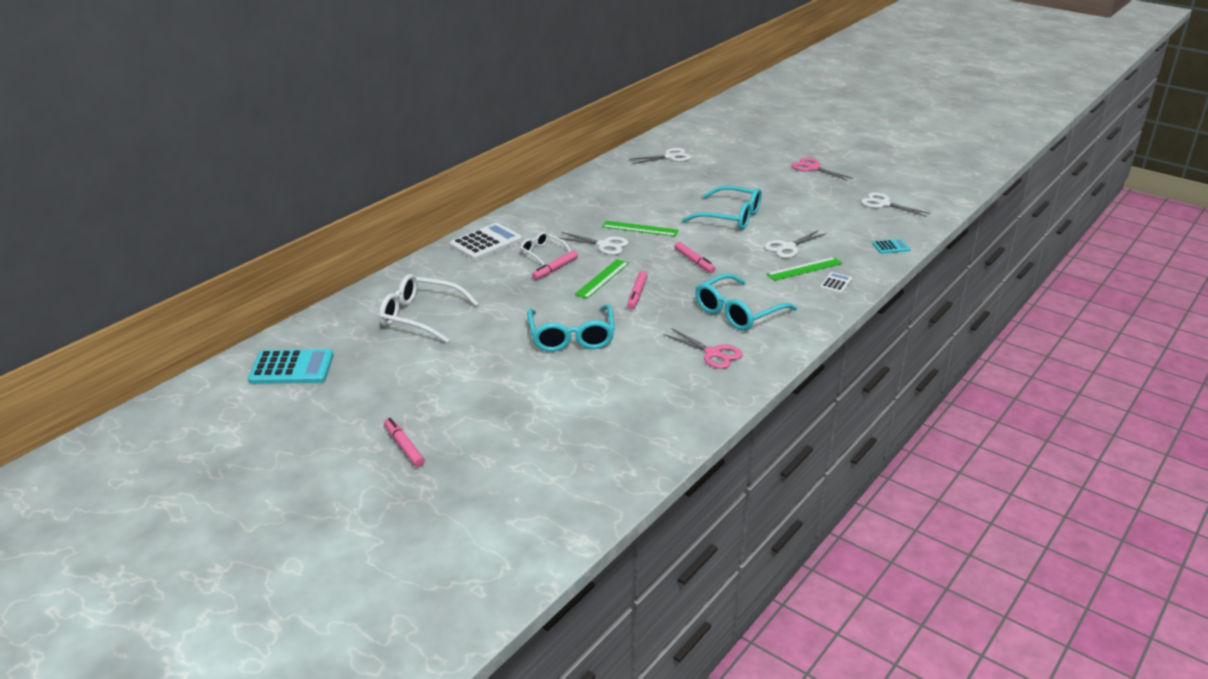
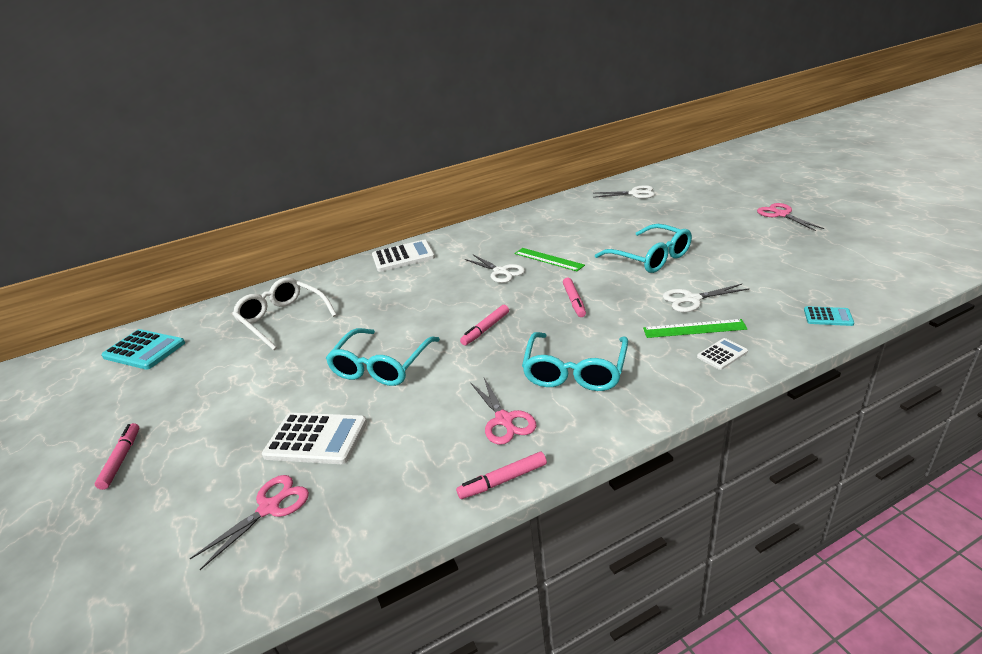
camera: 30 degrees right, 0 degrees up
(542, 253) = (439, 273): white glasses -> none
(555, 269) = (435, 290): pink marker -> pink marker (503, 480)
(572, 395) = (316, 439): none -> white calculator
(586, 442) = (269, 508): none -> pink scissors
(602, 278) = (468, 306): green ruler -> none
(738, 312) = (575, 370): turquoise glasses -> turquoise glasses turned 60 degrees counterclockwise
(884, 204) = (848, 262): white scissors -> none

